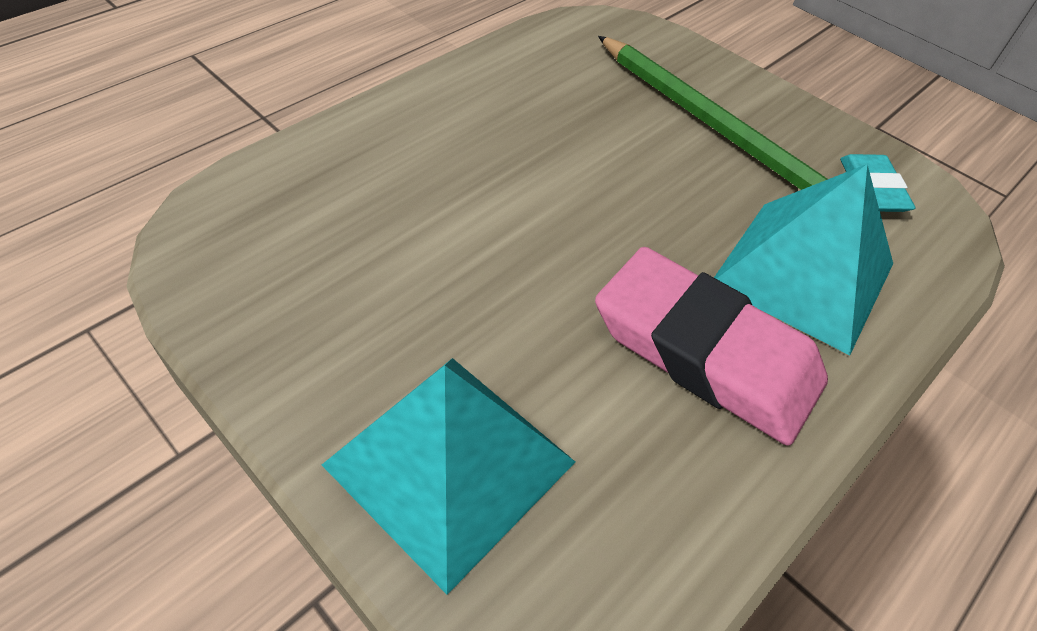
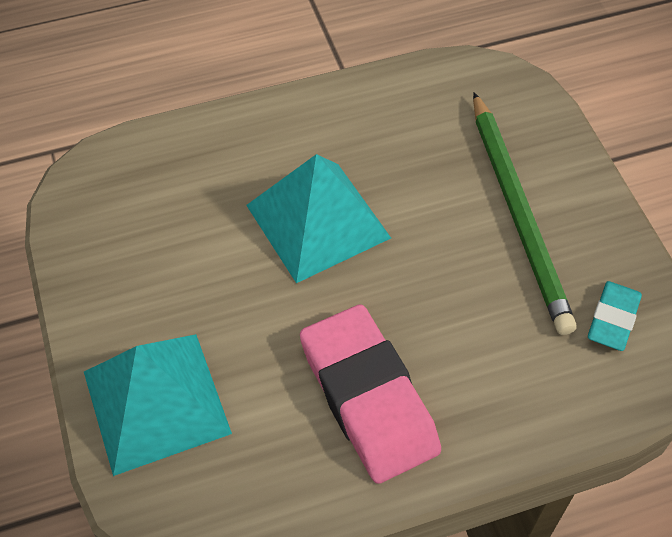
camera: 30 degrees right, 5 degrees up
(803, 273) = (490, 368): turquoise pyramid -> turquoise pyramid (317, 221)

